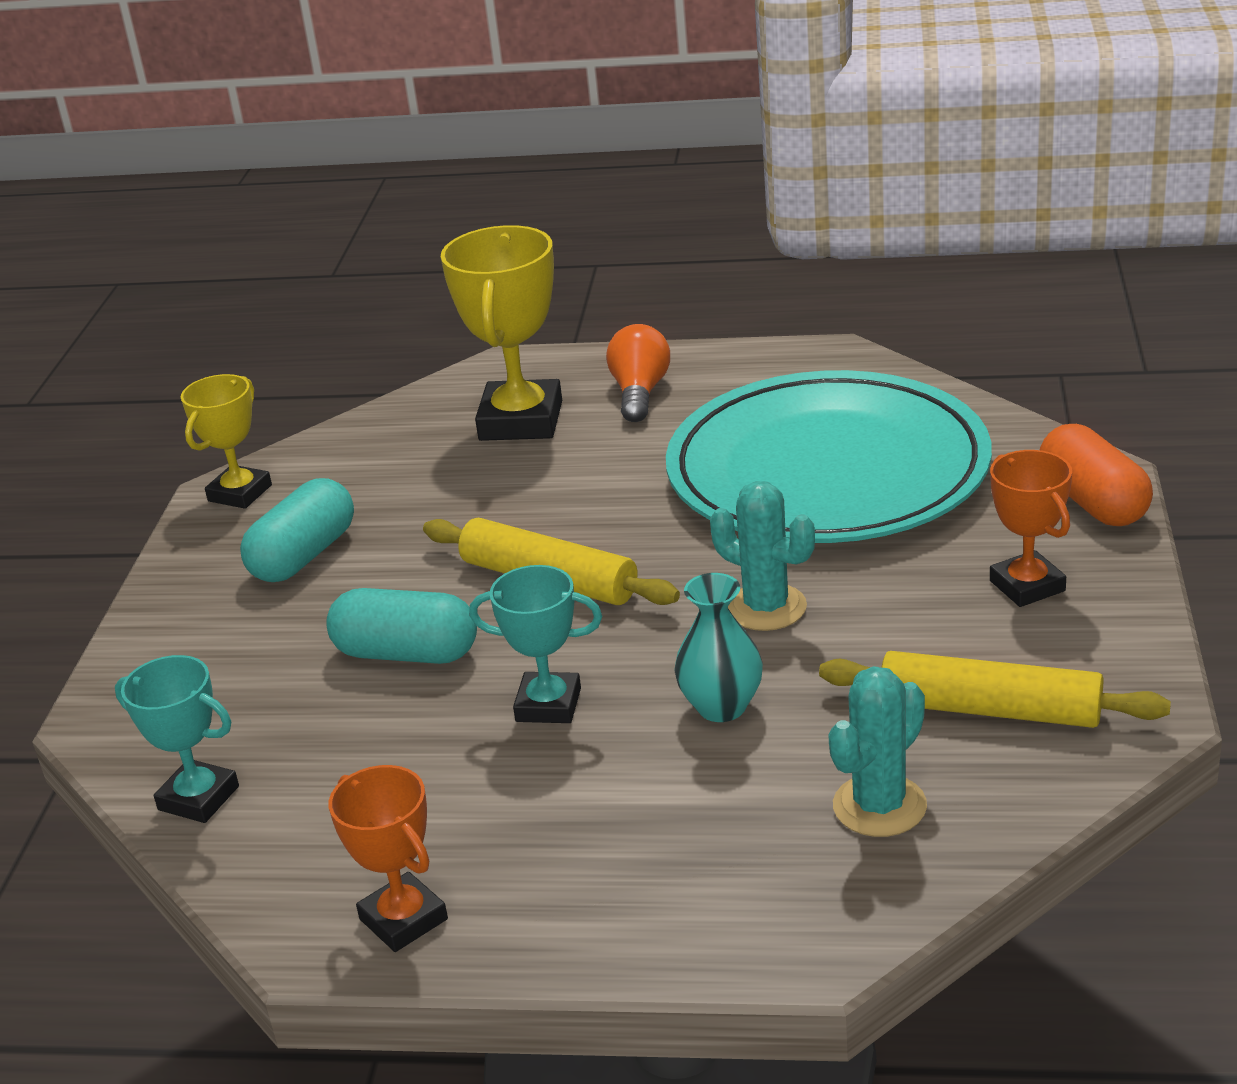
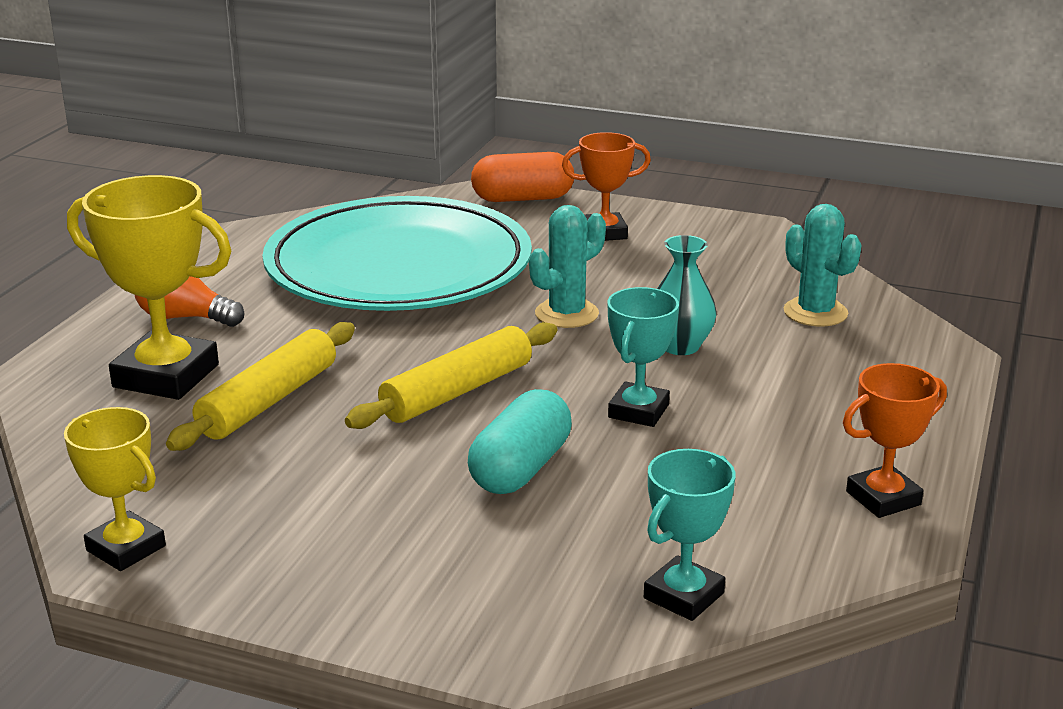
camera: 80 degrees left, 5 degrees down
(304, 556) = (301, 513): turquoise capsule -> none
(990, 709) = (732, 266): yellow rolling pin -> yellow rolling pin (268, 401)

